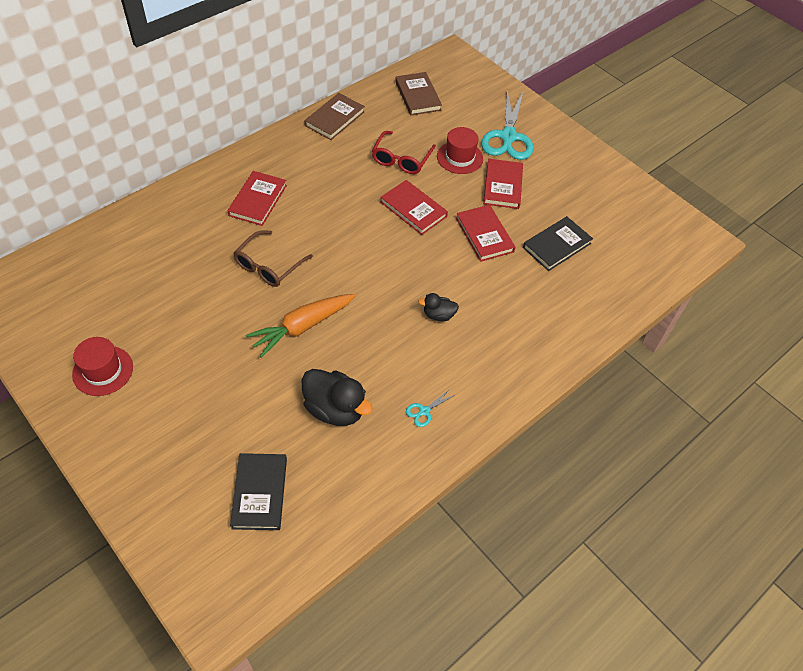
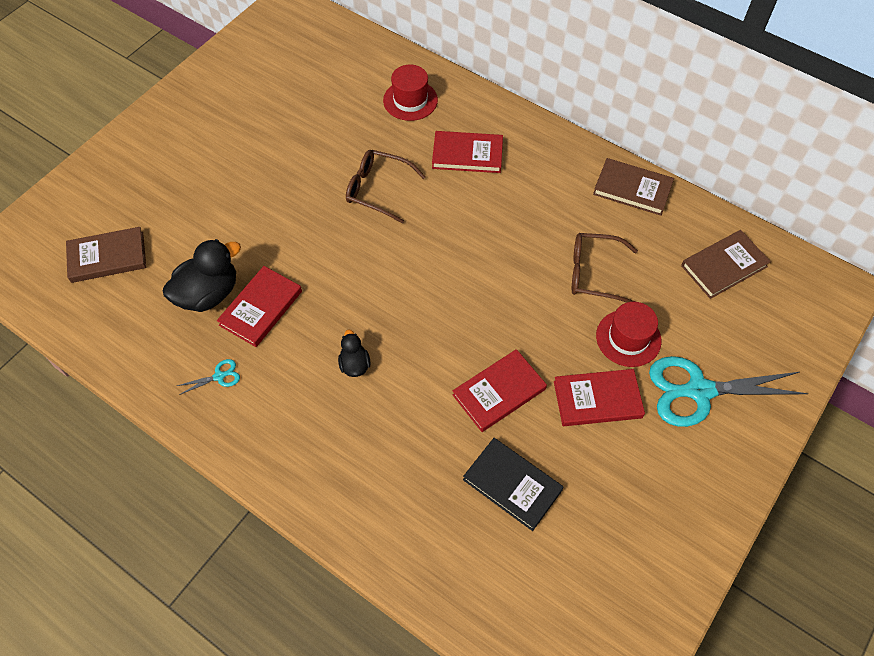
camera: 80 degrees right, 5 degrees up
(103, 370) = (219, 106): red hat -> red hat (410, 100)
(260, 493) = (107, 257): black book -> brown book
(302, 327) = (304, 239): orange carrot -> none
(335, 409) = (208, 294): black duck -> black duck turned 150 degrees counterclockwise
(401, 159) = (594, 273): red glasses -> brown glasses
(413, 209) = (512, 304): red book -> red book (261, 308)
(424, 411) = (219, 376): turquoise scissors -> turquoise scissors turned 120 degrees clockwise

